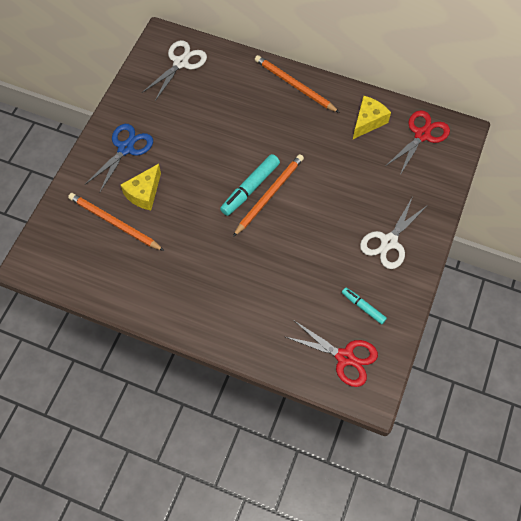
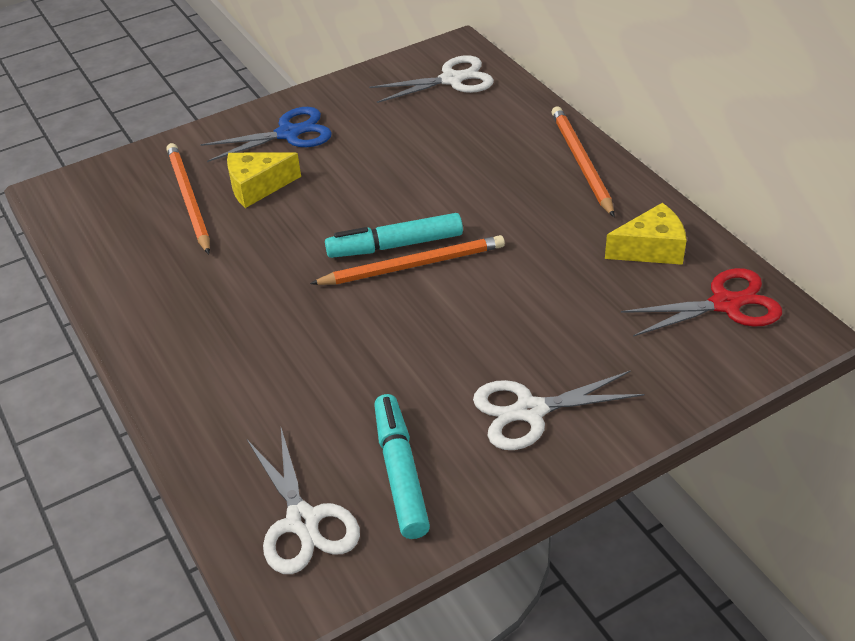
camera: 40 degrees right, 20 degrees down
(345, 357) = (303, 521): red scissors -> white scissors
(363, 307) = (400, 472): turquoise marker -> turquoise marker, size x1.68

